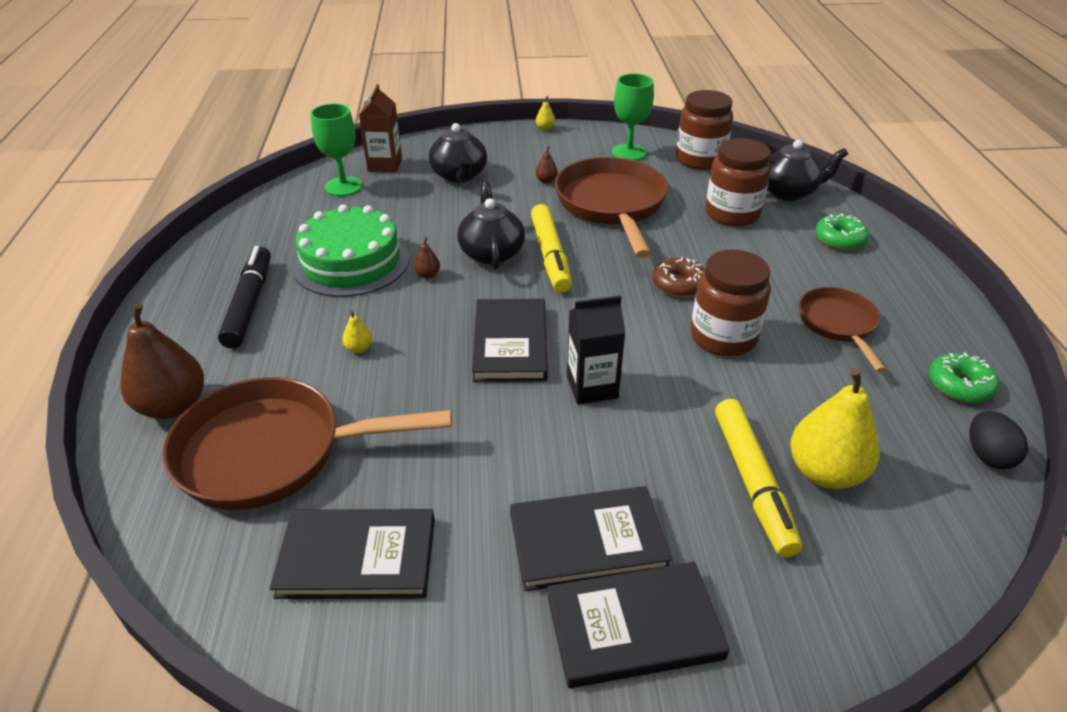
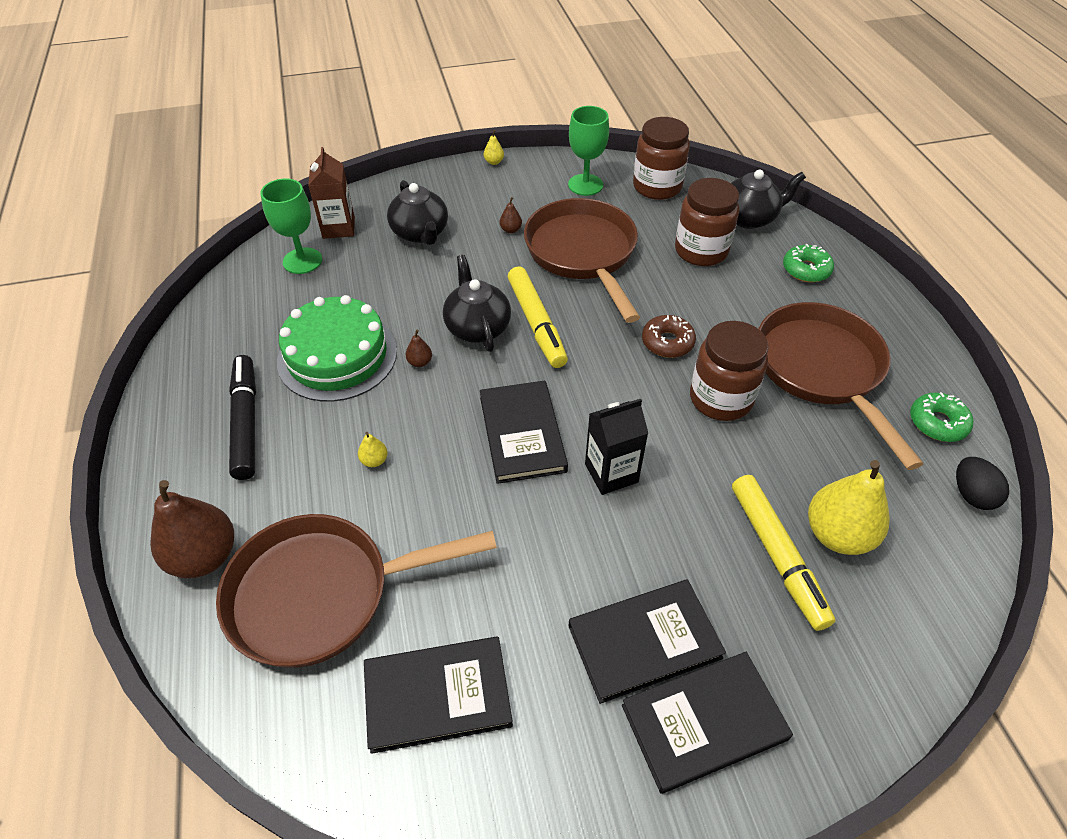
camera: 10 degrees left, 10 degrees up
(838, 324) = (821, 370): brown pan -> brown pan, size x1.75

